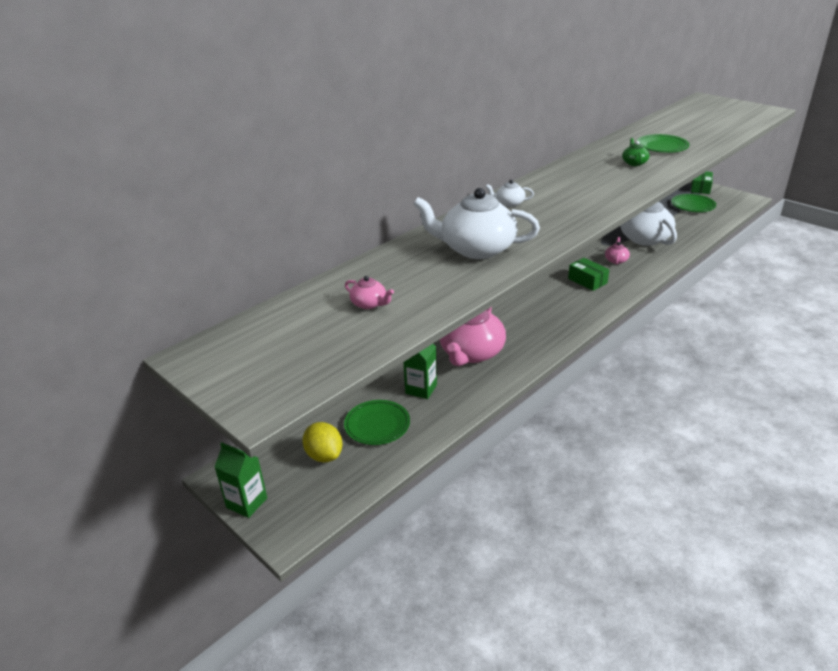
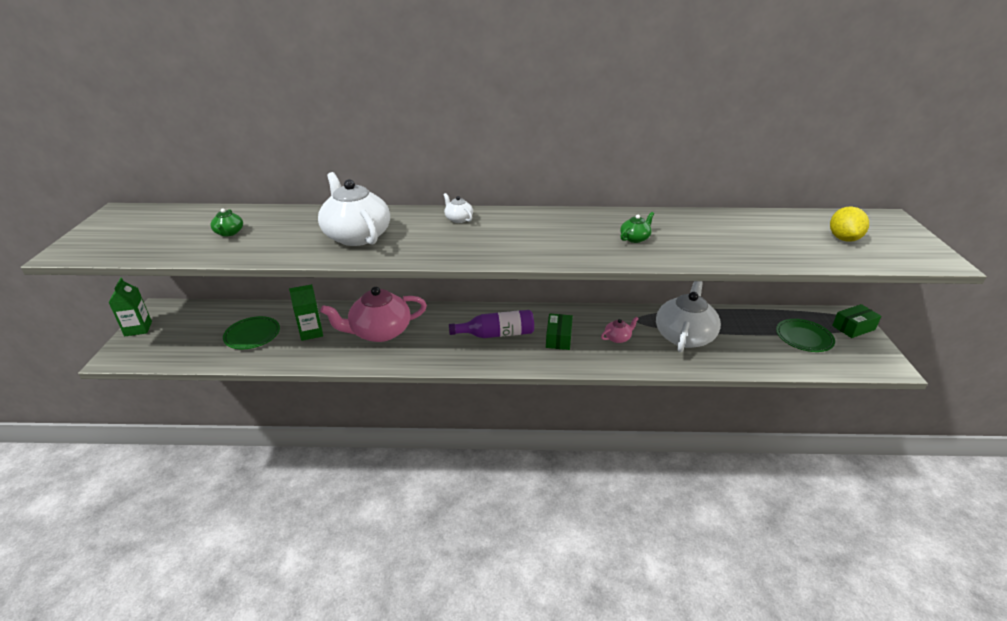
camera: 45 degrees right, 0 degrees up
(324, 455) = (204, 332): yellow lemon -> yellow lemon (843, 239)
(369, 304) = (229, 233): pink teapot -> green teapot
(549, 302) = (497, 334): none -> purple bottle
(662, 147) = (701, 238): green plate -> none

